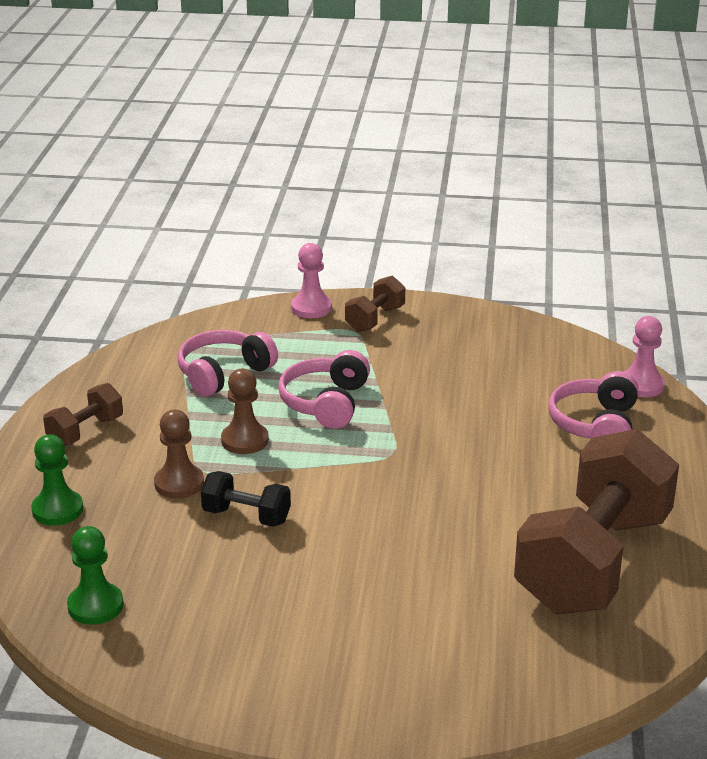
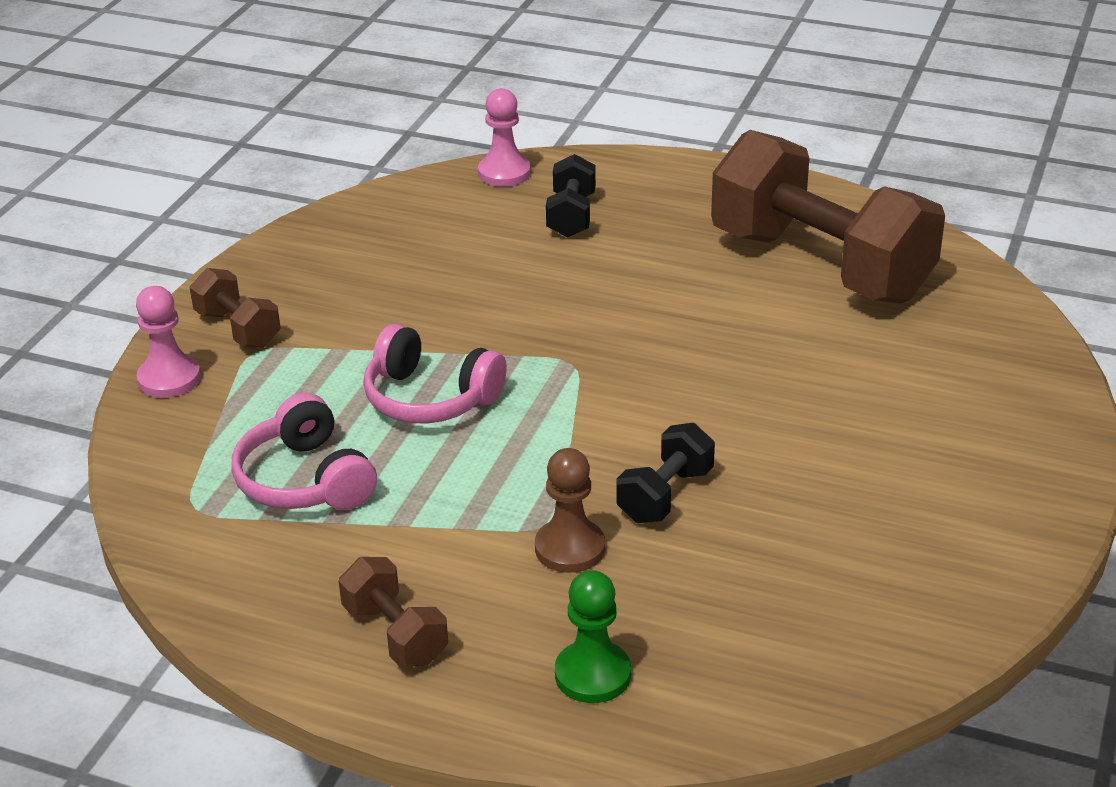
camera: 75 degrees left, 5 degrees up
(95, 606) = (824, 647): green pawn -> none
(245, 440) = (489, 478): brown pawn -> none
(596, 425) = (571, 216): pink headphones -> black dumbbell

